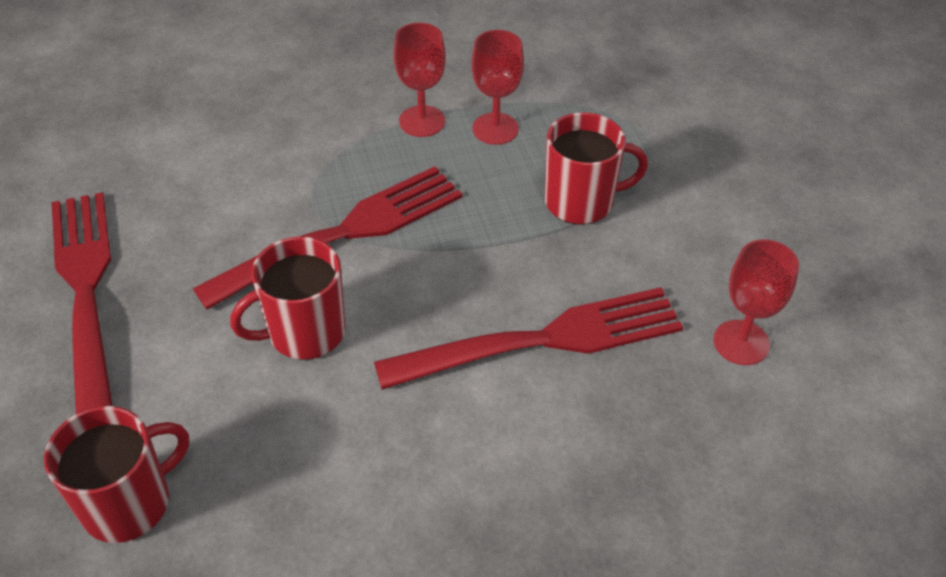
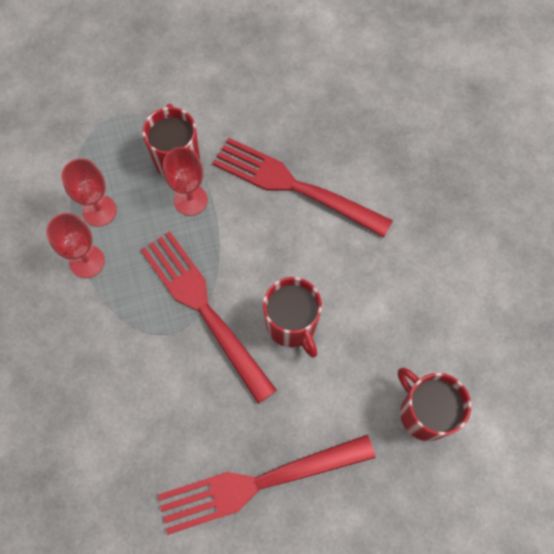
camera: 90 degrees left, 20 degrees up
(541, 341) = (295, 186): red fork -> red fork turned 45 degrees counterclockwise
(741, 342) = (294, 84): red goblet -> red goblet (190, 200)

